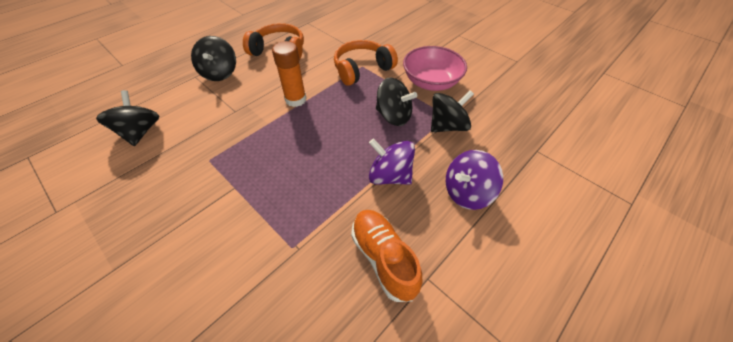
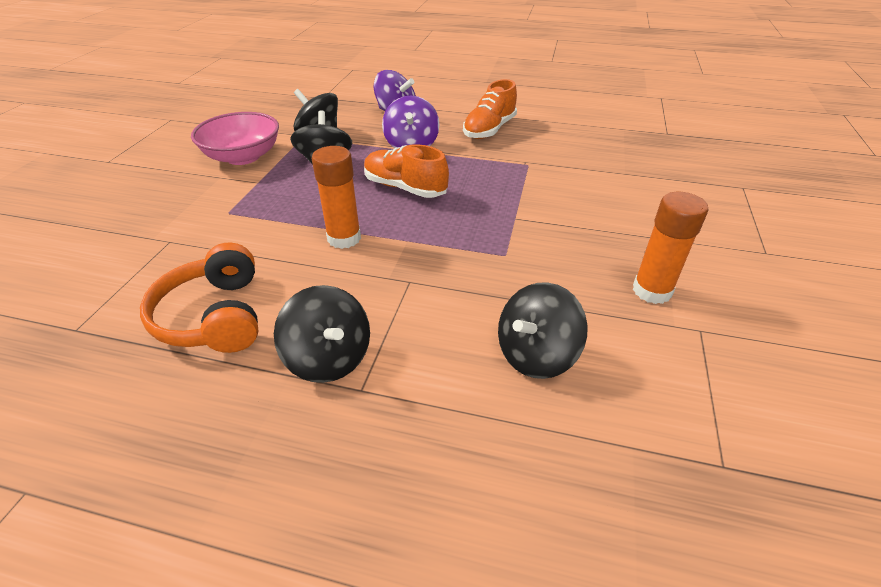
camera: 120 degrees left, 10 degrees down
(99, 213) = (652, 291): none -> orange glue stick
(220, 73) = (329, 358): black spinning top -> black spinning top turned 90 degrees clockwise
(325, 144) = (405, 188): none -> orange shoe
(362, 69) = (237, 209): orange headphones -> none

